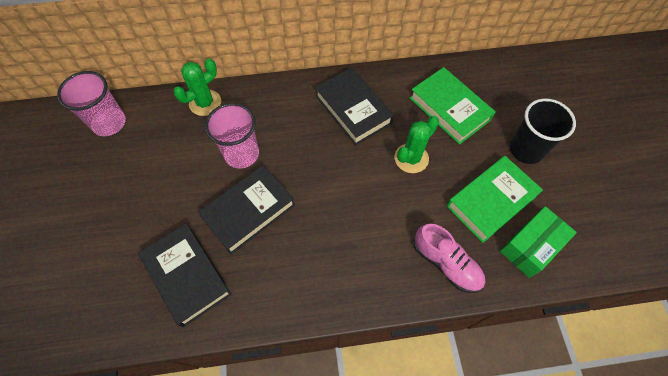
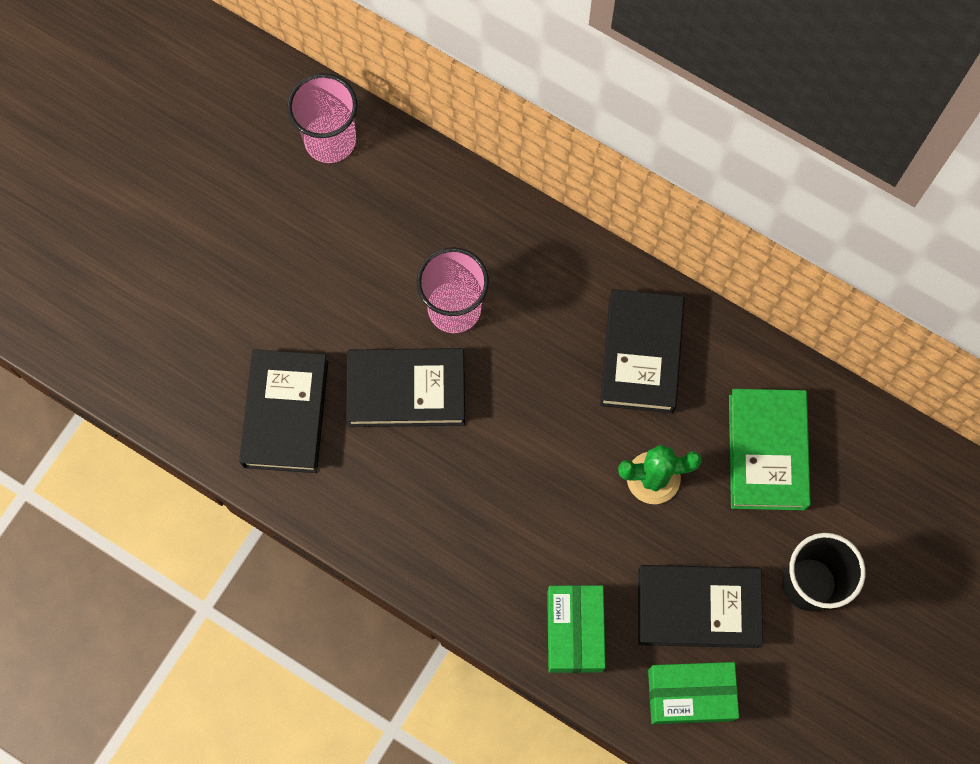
camera: 40 degrees right, 10 degrees up
(205, 103) = (464, 199): green cactus -> none
(446, 263) = (574, 631): pink shoe -> green box
(491, 201) = (698, 608): green book -> black book

